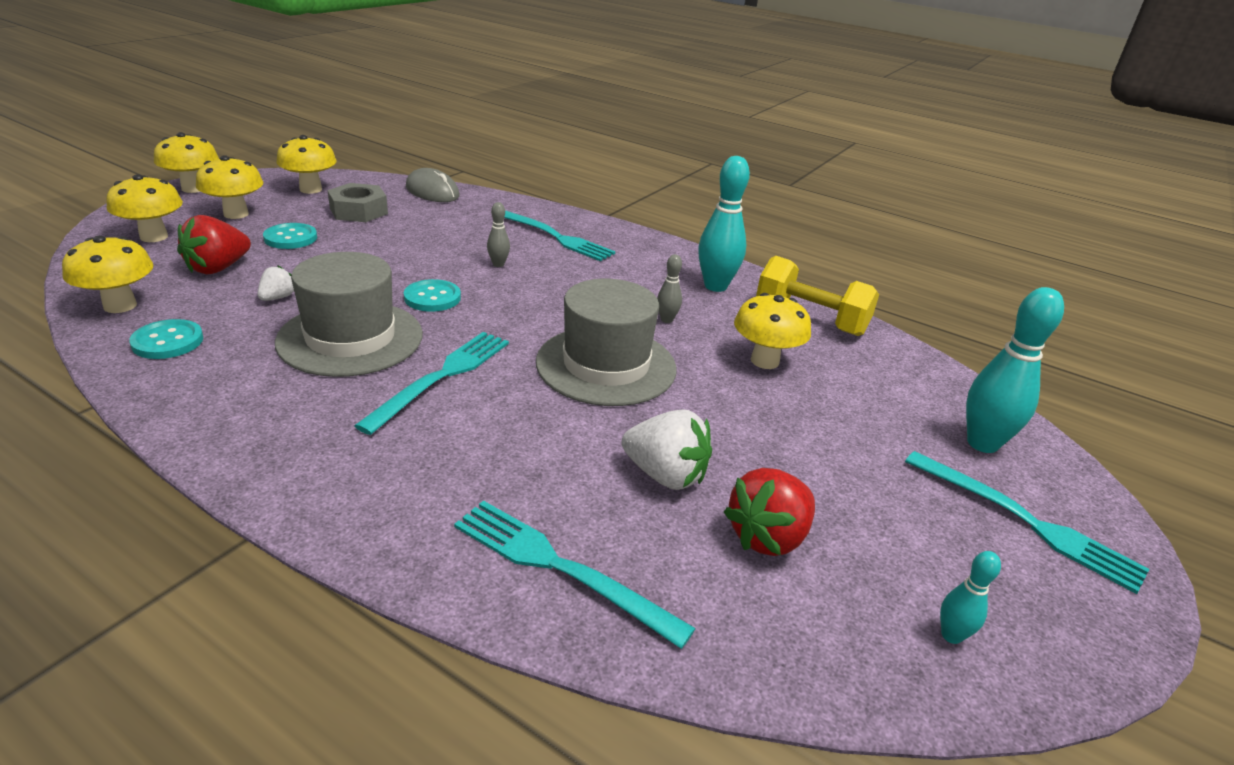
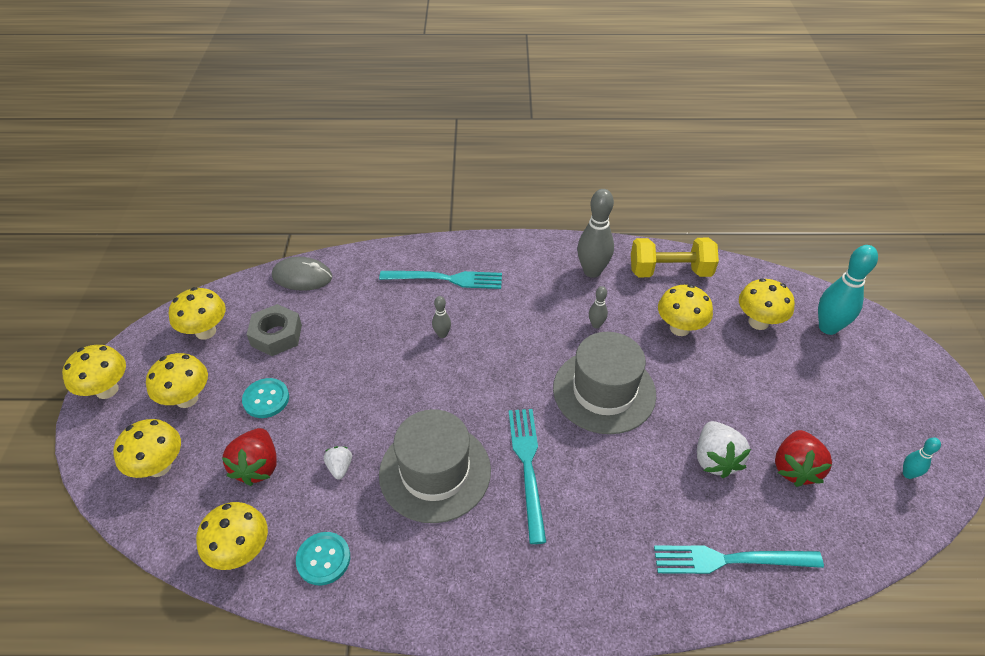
camera: 30 degrees left, 15 degrees up
(432, 298) = (439, 397): turquoise button -> none
(665, 475) = (715, 459): white strawberry -> white strawberry turned 90 degrees clockwise
(715, 286) = (592, 271): turquoise bowling pin -> grey bowling pin
(879, 398) = (758, 322): none -> yellow mushroom
(1026, 521) = (884, 375): turquoise fork -> none

